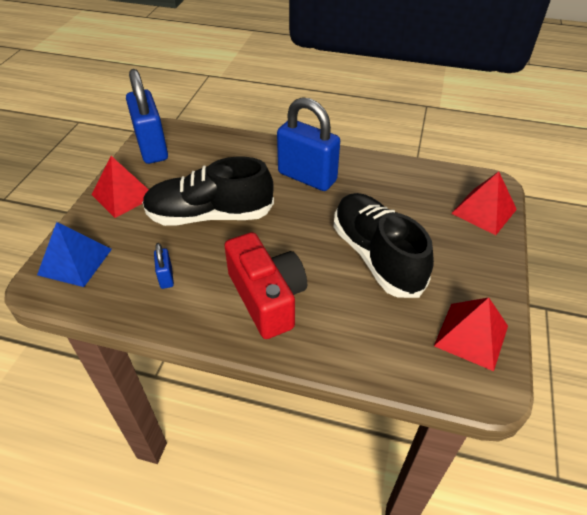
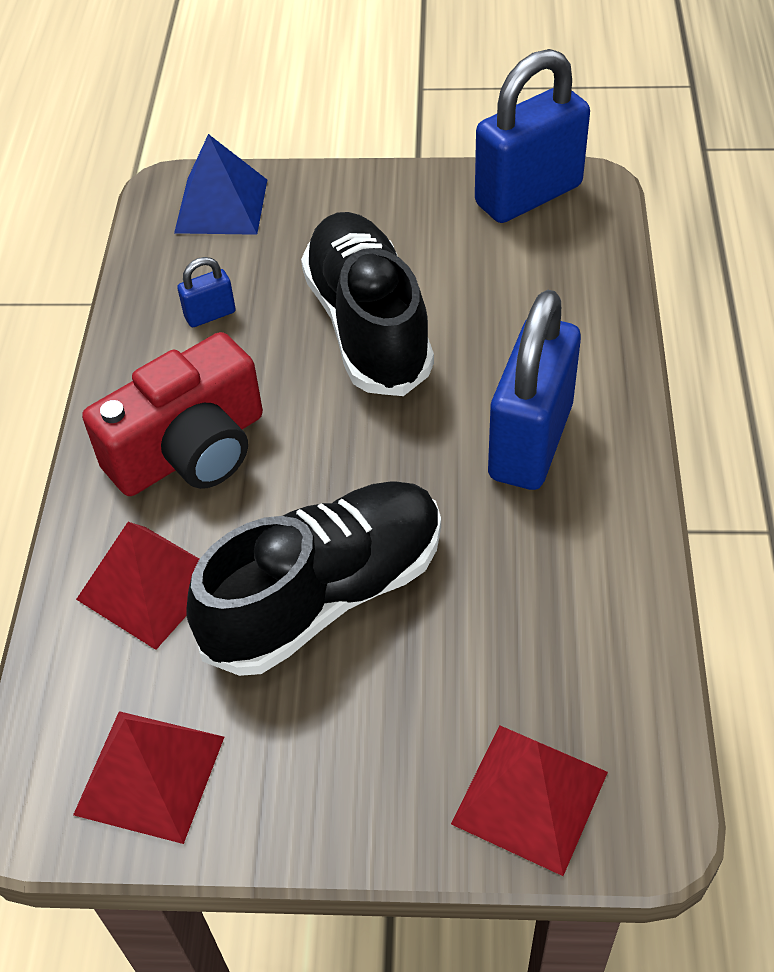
camera: 80 degrees right, 5 degrees up
(123, 195) = (384, 204): red pyramid -> red pyramid (150, 586)

